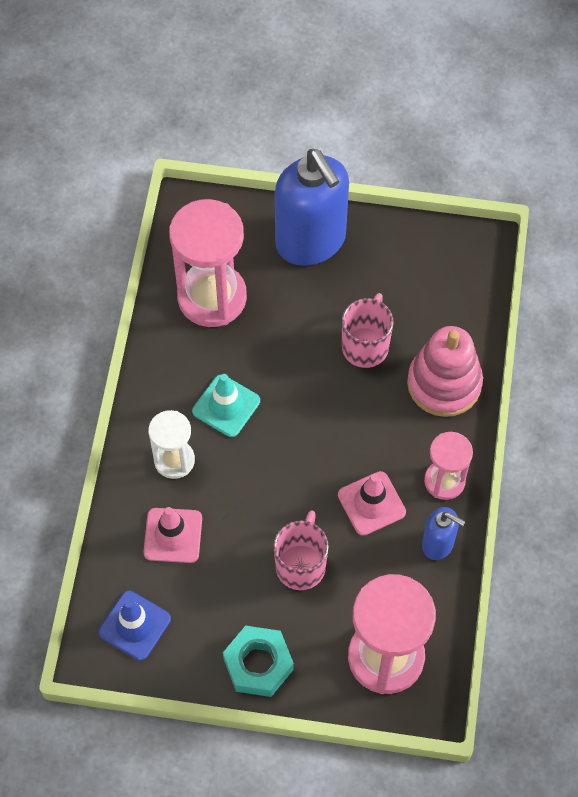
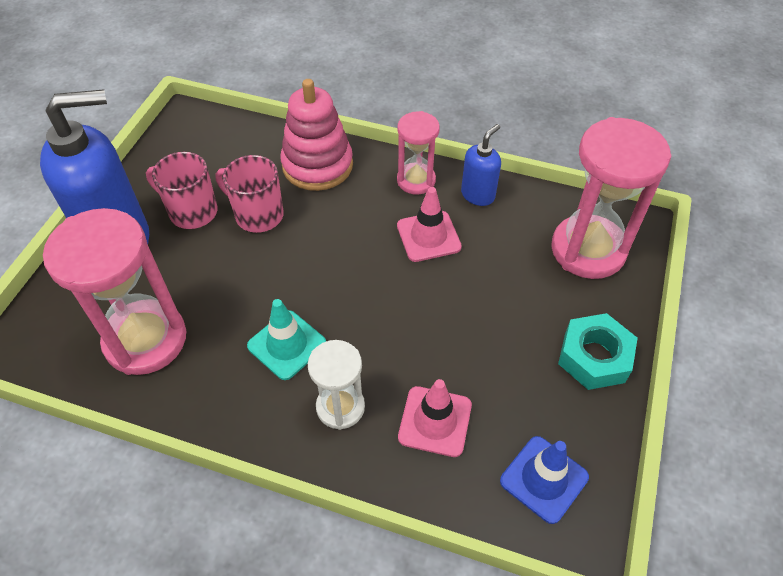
camera: 80 degrees left, 10 degrees down
(301, 565) = (486, 303): pink mug -> pink mug (192, 211)

